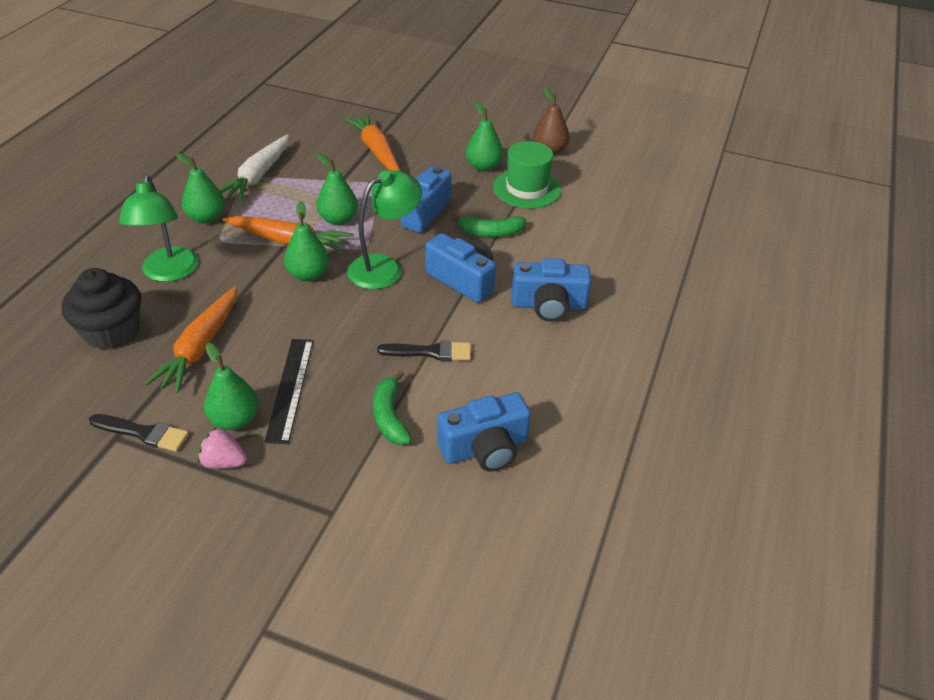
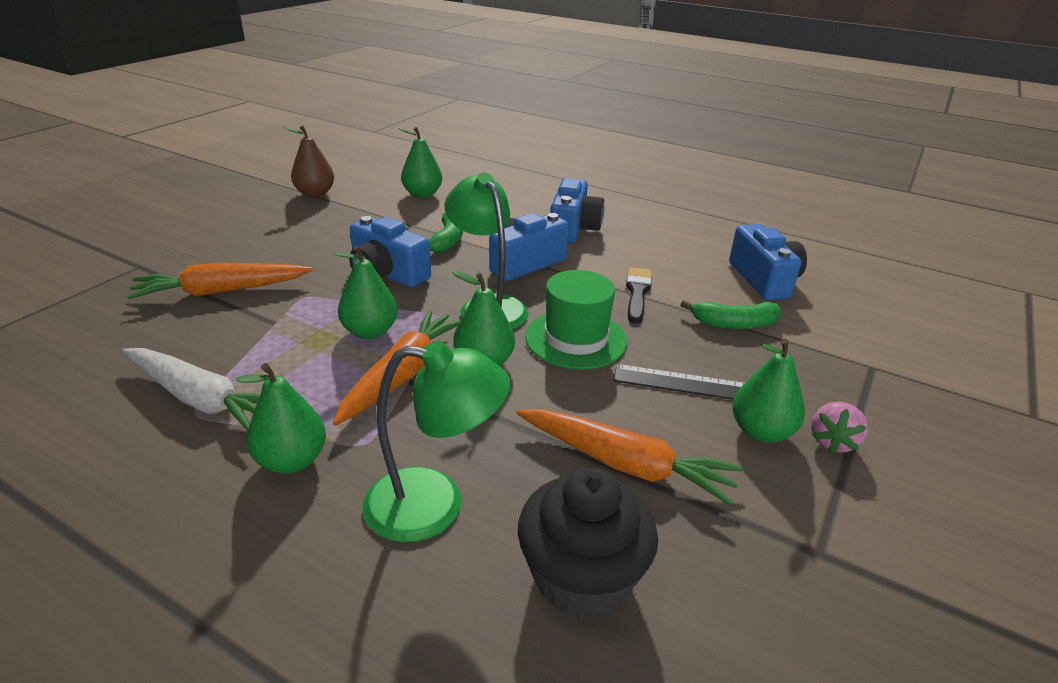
camera: 80 degrees left, 10 degrees down
(143, 433) = (805, 521): black brush -> none
(483, 167) = (318, 229): green pear -> green pear (422, 194)
(527, 188) = (377, 213): green hat -> green hat (576, 339)

